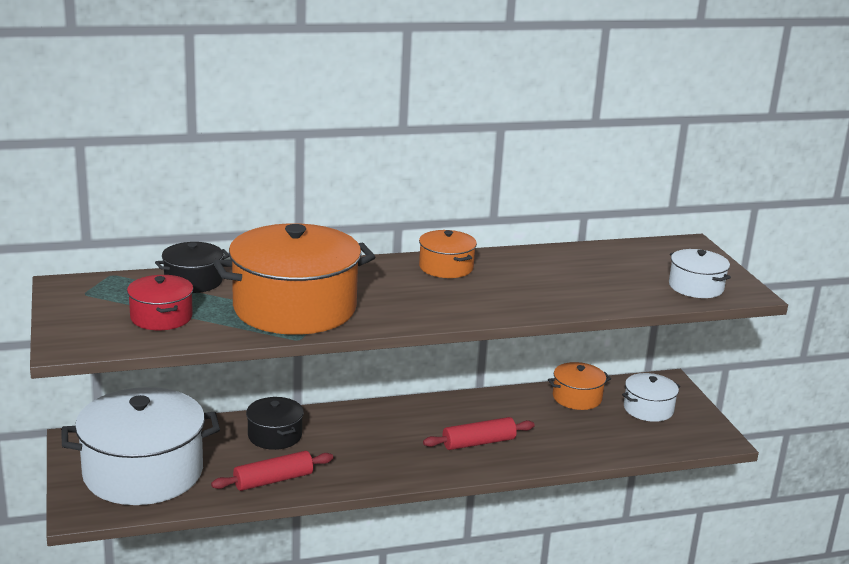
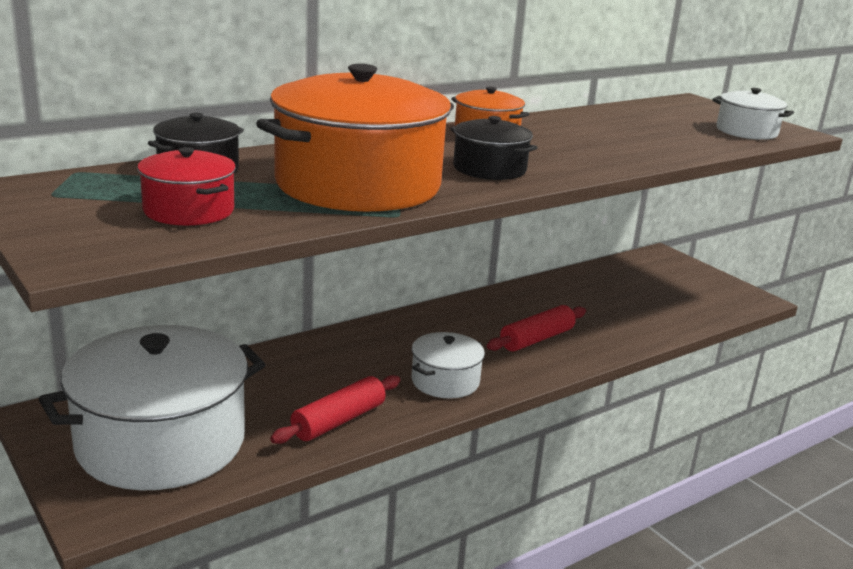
camera: 20 degrees left, 0 degrees up
(275, 435) = (304, 368): black pot -> black pot (489, 169)
(577, 398) = (594, 281): orange pot -> none
(648, 409) = (668, 281): white pot -> white pot (445, 381)

